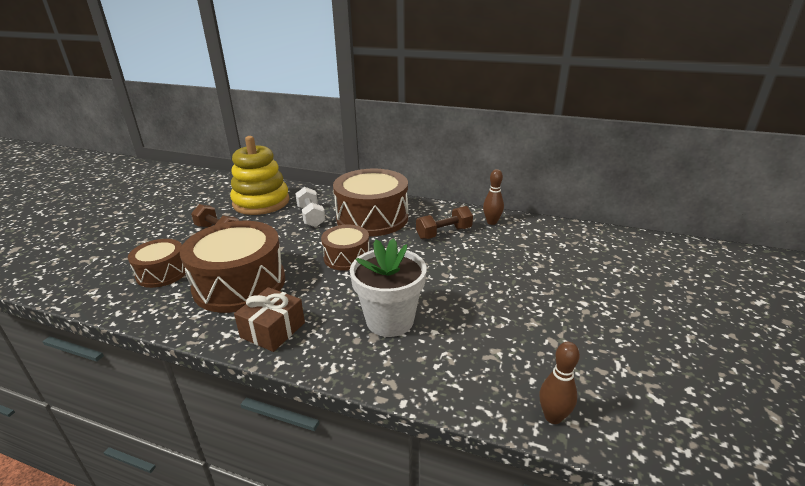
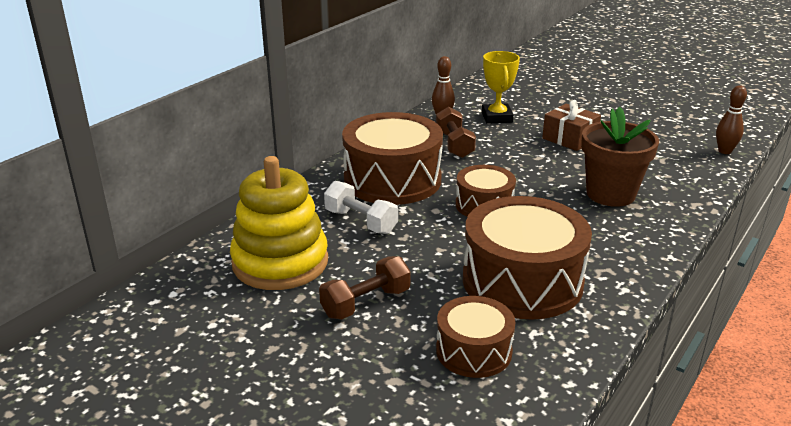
camera: 75 degrees left, 0 degrees up
(273, 330) = (620, 259): brown gift -> brown gift (569, 139)
(311, 216) = (361, 222): white dumbbell -> white dumbbell turned 45 degrees clockwise
(390, 320) = (610, 194): white flower pot -> brown flower pot
(515, 246) = (497, 117): none -> yellow trophy

